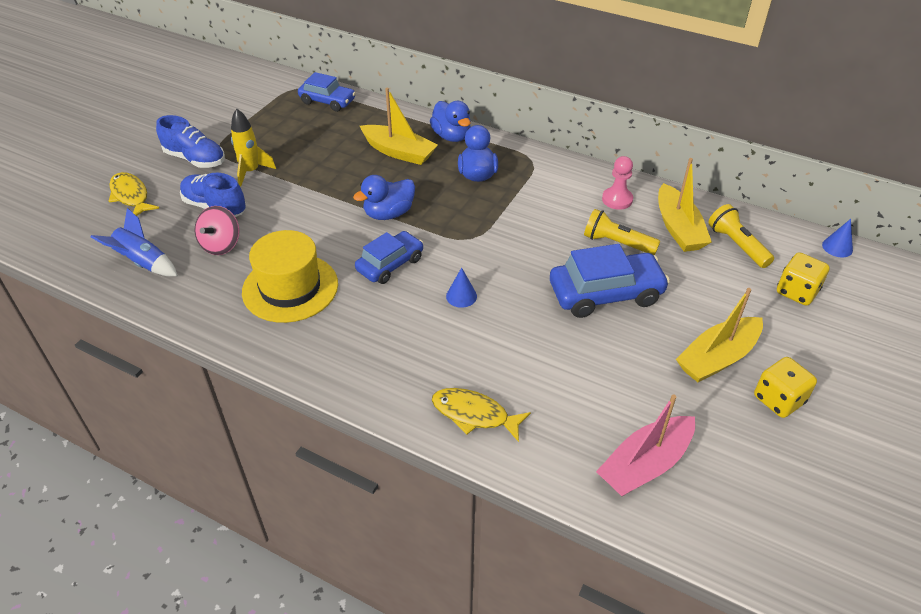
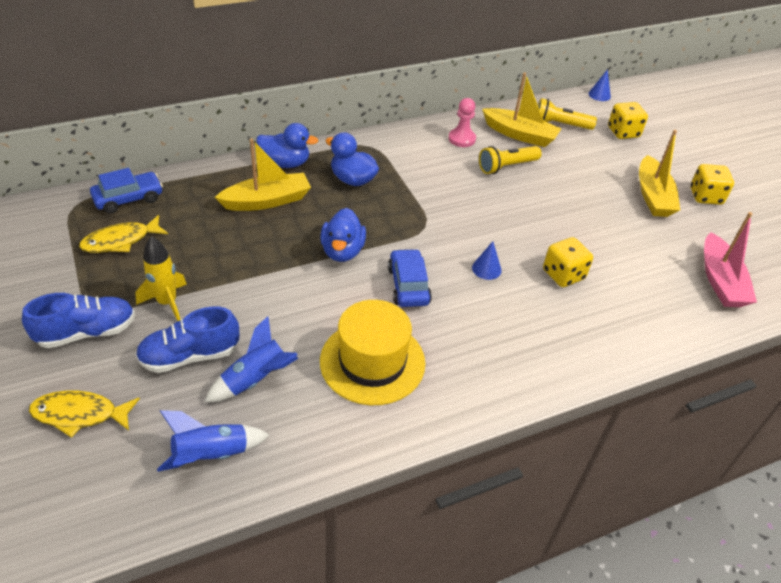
camera: 55 degrees left, 0 degrees up
(221, 245) = (255, 380): pink spinning top -> blue rocket
(474, 414) = (617, 333): yellow fish -> yellow fish (120, 241)
(511, 345) = (563, 275): none -> yellow dice
(605, 293) = (552, 202): blue car -> none

